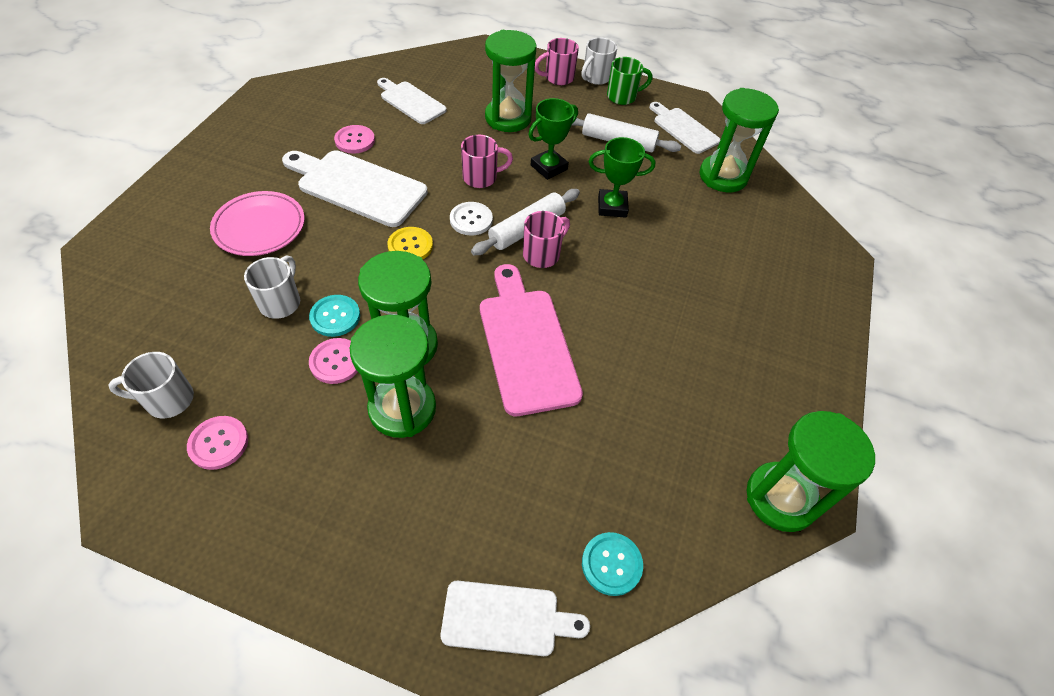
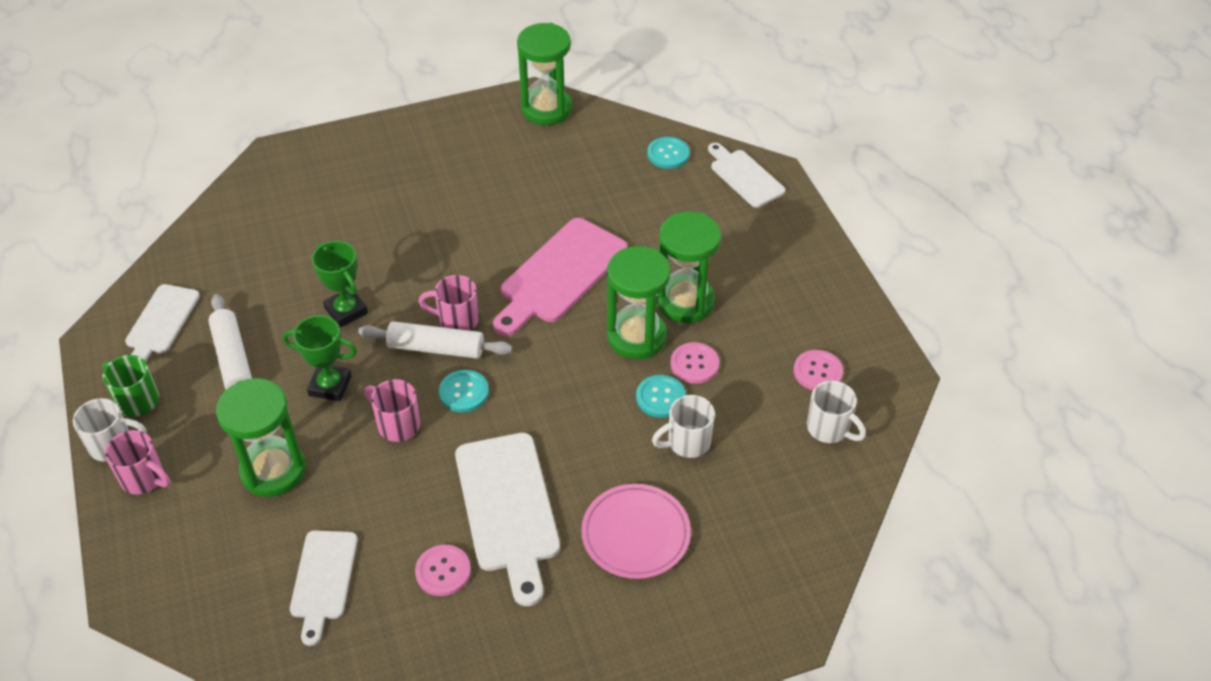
camera: 125 degrees left, 5 degrees down
(410, 246) = (539, 409): yellow button -> none
(471, 220) = (464, 392): white button -> turquoise button
(723, 176) = (223, 261): green hourglass -> none

